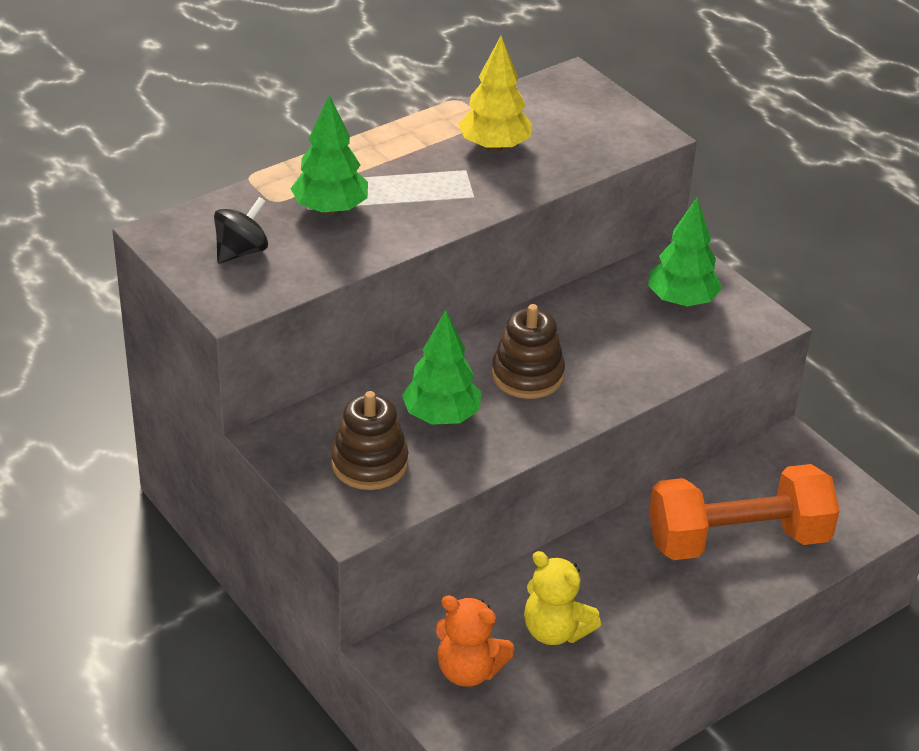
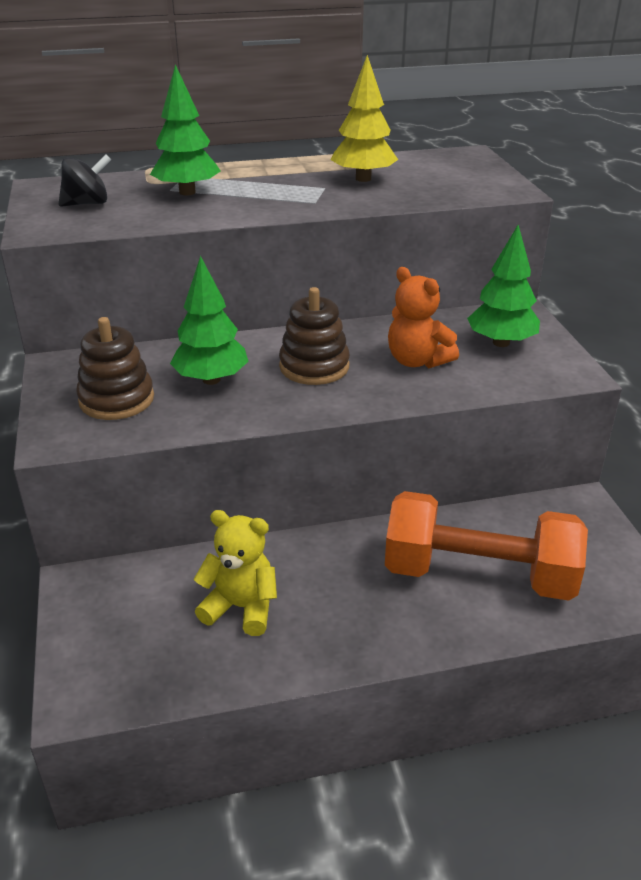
camera: 25 degrees right, 5 degrees down
(469, 670) = (133, 619): orange teddy bear -> orange teddy bear (417, 361)
(555, 631) = (241, 607): yellow teddy bear -> yellow teddy bear turned 135 degrees clockwise

